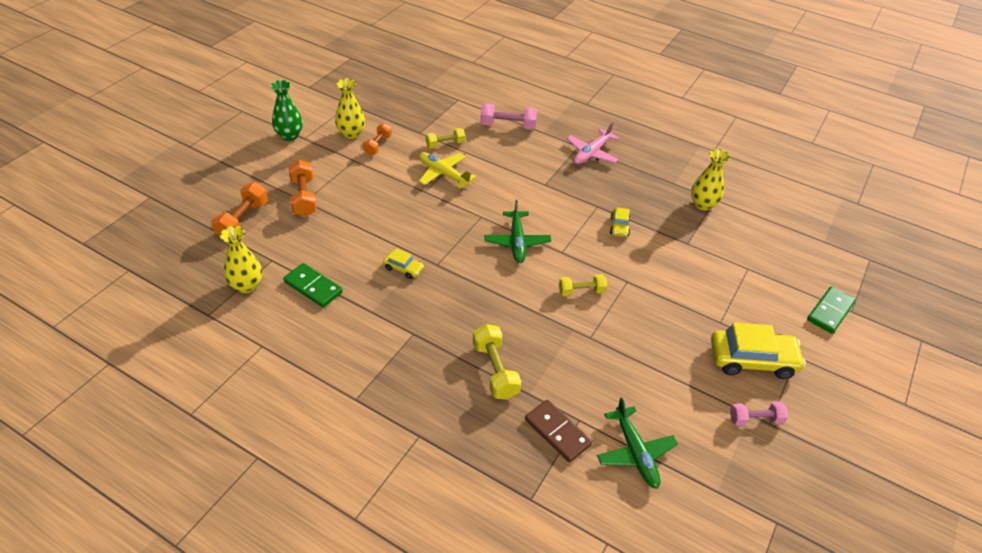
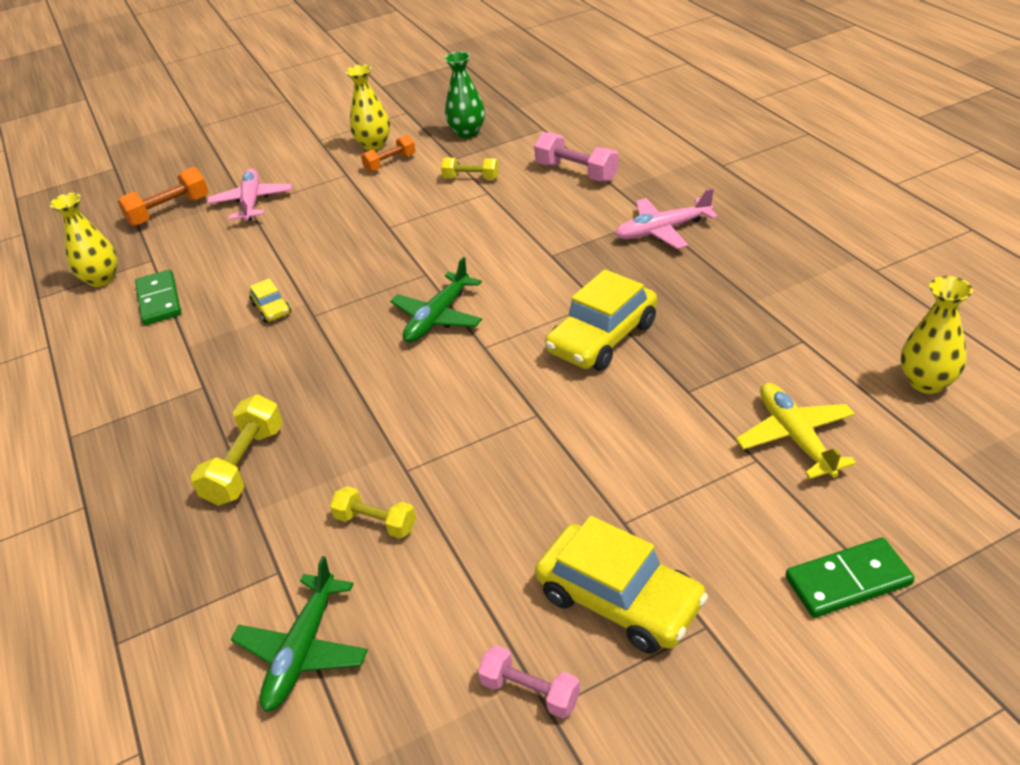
camera: 40 degrees right, 5 degrees down
(289, 135) = (306, 134): green vase -> green vase (467, 132)
(304, 197) = (252, 202): orange dumbbell -> pink plane
(443, 174) = (432, 213): yellow plane -> yellow plane (795, 437)
(557, 432) = (235, 575): brown domino -> none
(581, 291) = (457, 406): yellow dumbbell -> yellow dumbbell (376, 523)
(619, 227) = (602, 338): yellow car -> yellow car, size x2.04
(703, 204) = (773, 343): yellow vase -> yellow vase (926, 382)

